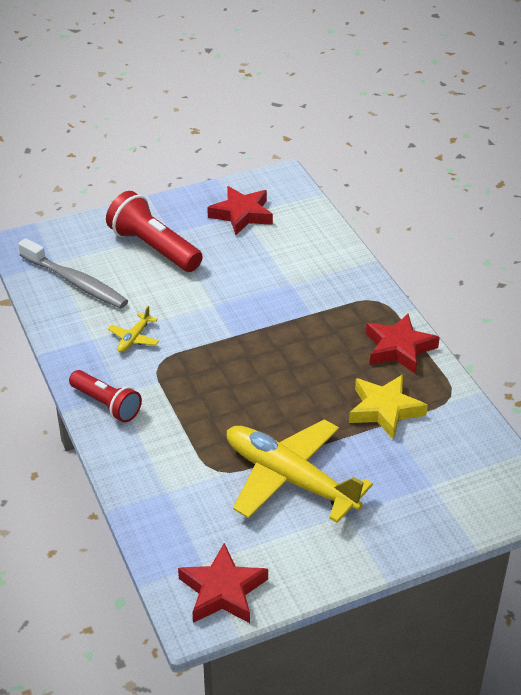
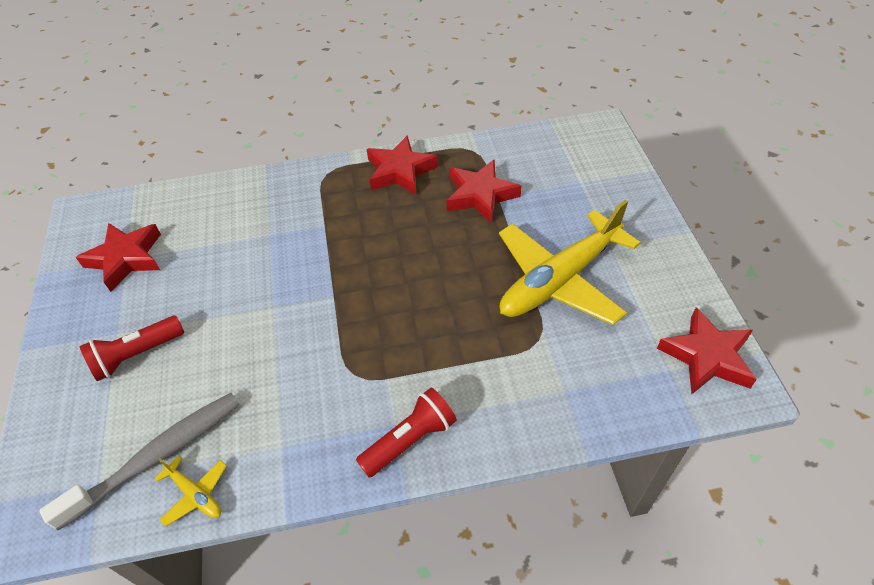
camera: 75 degrees left, 10 degrees up
(134, 338) = (300, 396): yellow plane -> yellow plane (195, 494)
(154, 248) = (136, 355): red flashlight -> red flashlight, size x0.65
(385, 410) = (480, 195): yellow star -> red star

